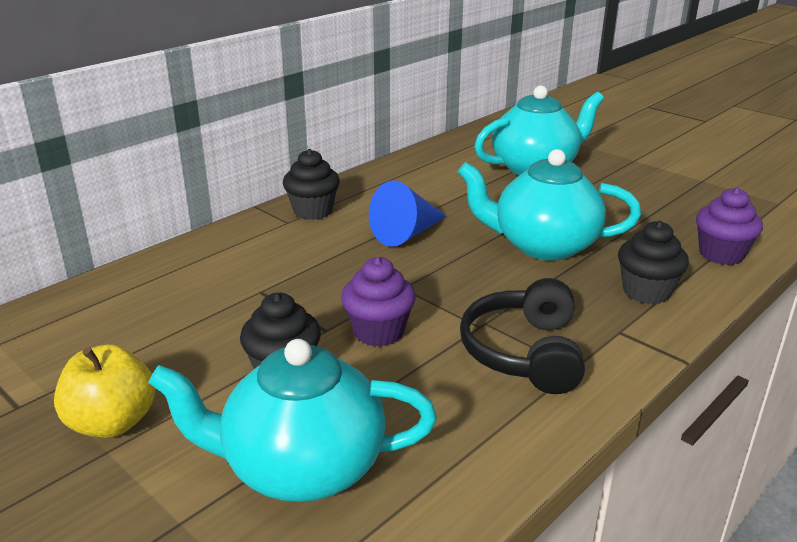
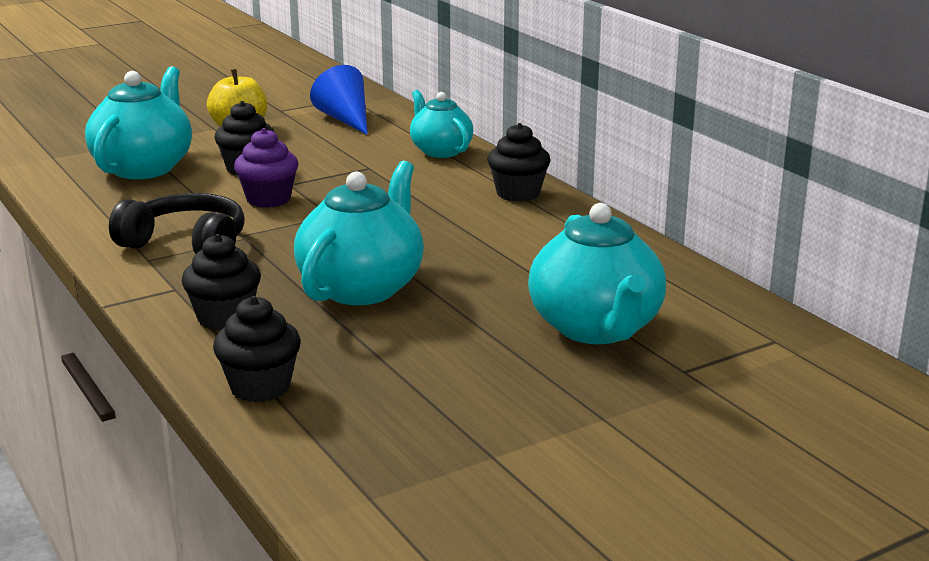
camera: 105 degrees right, 5 degrees down
(202, 259) = (440, 151): none -> turquoise teapot
(407, 233) = (437, 228): blue cone -> blue cone (345, 119)
(721, 254) = (260, 387): purple cupcake -> black cupcake

